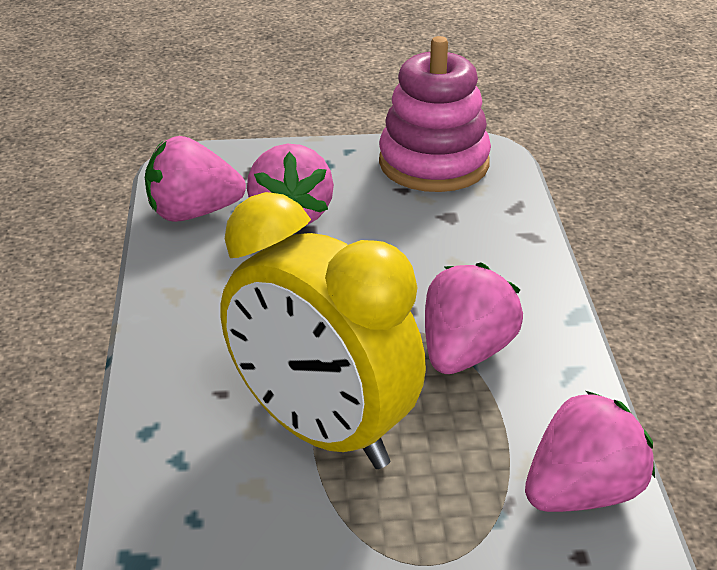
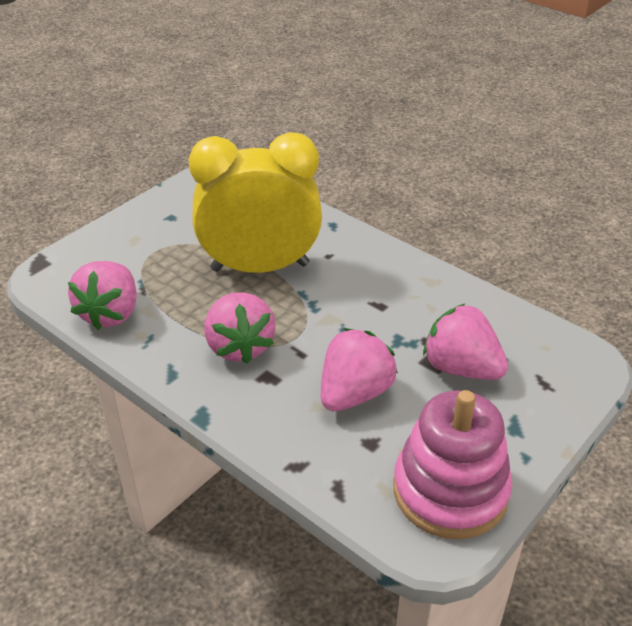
camera: 135 degrees right, 5 degrees up
(193, 213) = (513, 329): pink strawberry -> pink strawberry (354, 393)

